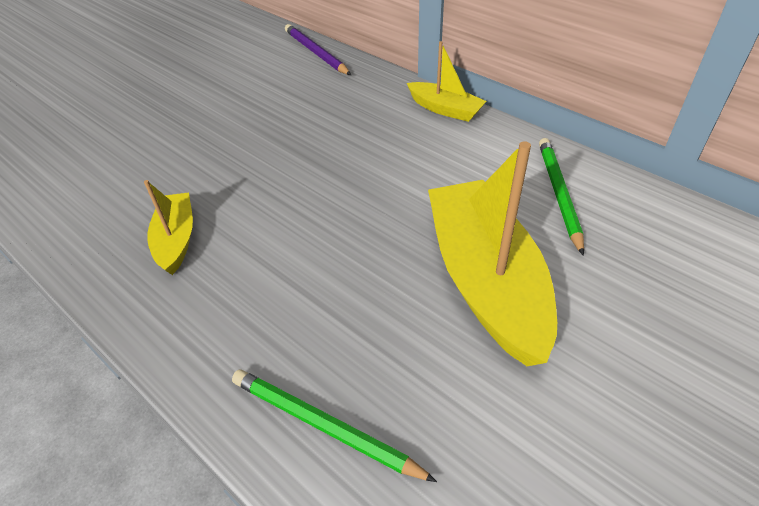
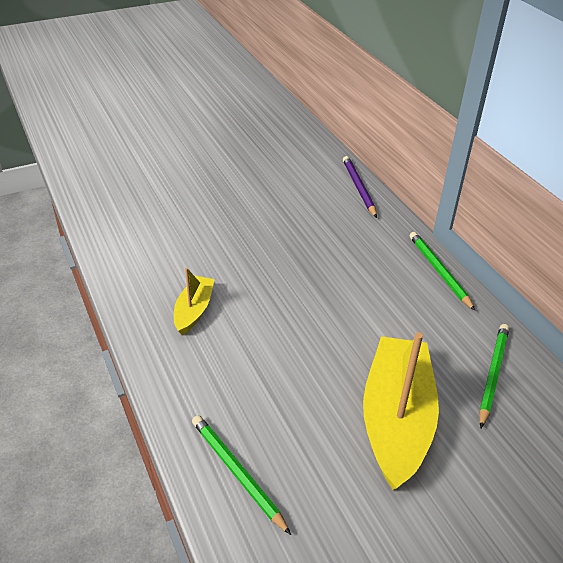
camera: 20 degrees right, 5 degrees down
(445, 109) = (439, 271): yellow boat -> green pencil

